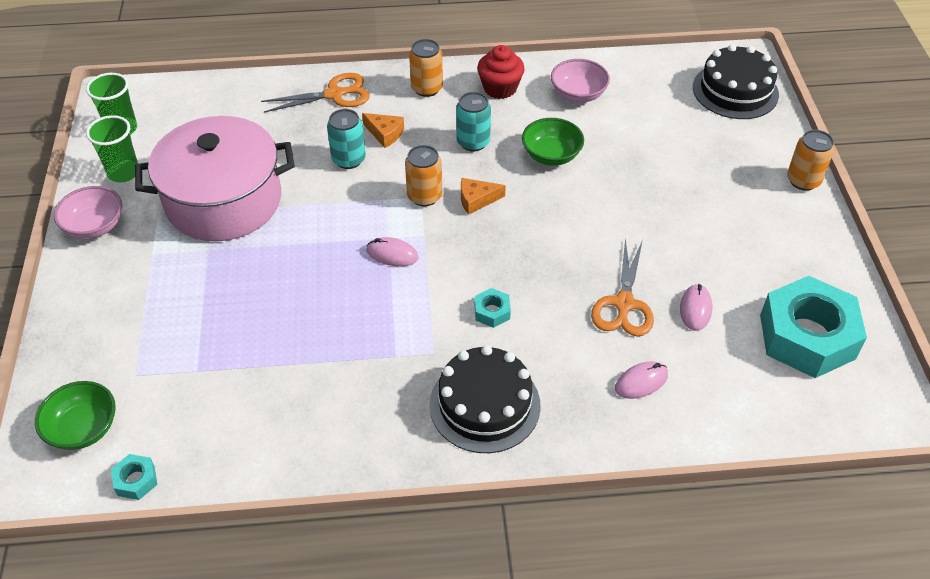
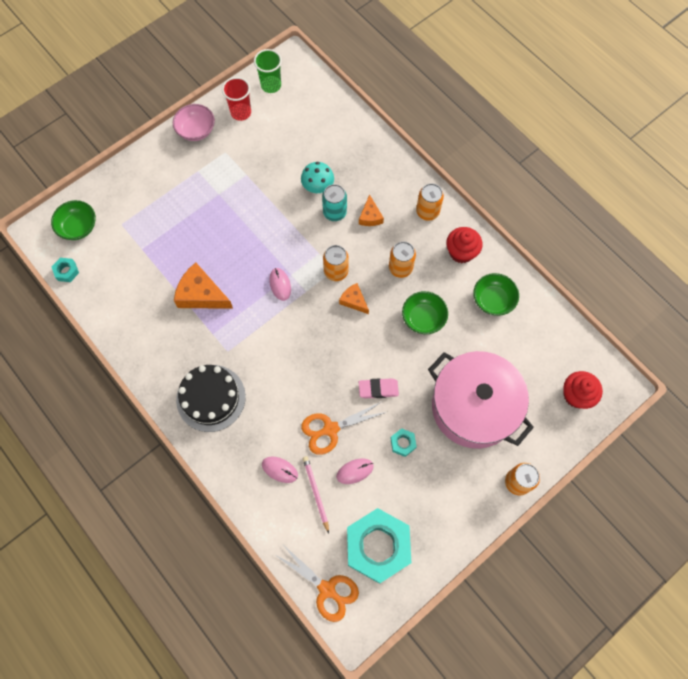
camera: 55 degrees right, 20 degrees up
(123, 173) = (241, 112): green cup -> red cup
(223, 201) = (257, 175): pink pot -> pink pot (473, 407)
(301, 157) = (318, 187): none -> turquoise mushroom
(329, 339) = (201, 294): none -> orange cheese
(334, 94) = (382, 167): orange scissors -> orange scissors (327, 589)
(473, 142) = (400, 268): turquoise can -> orange can
(492, 312) = (275, 362): turquoise nut -> turquoise nut (403, 443)
(578, 94) = (493, 300): pink bowl -> green bowl
(607, 235) = (378, 389): none -> pink eraser
(698, 361) = (316, 493): none -> pink pencil
(735, 91) = (576, 395): black cake -> red cupcake

